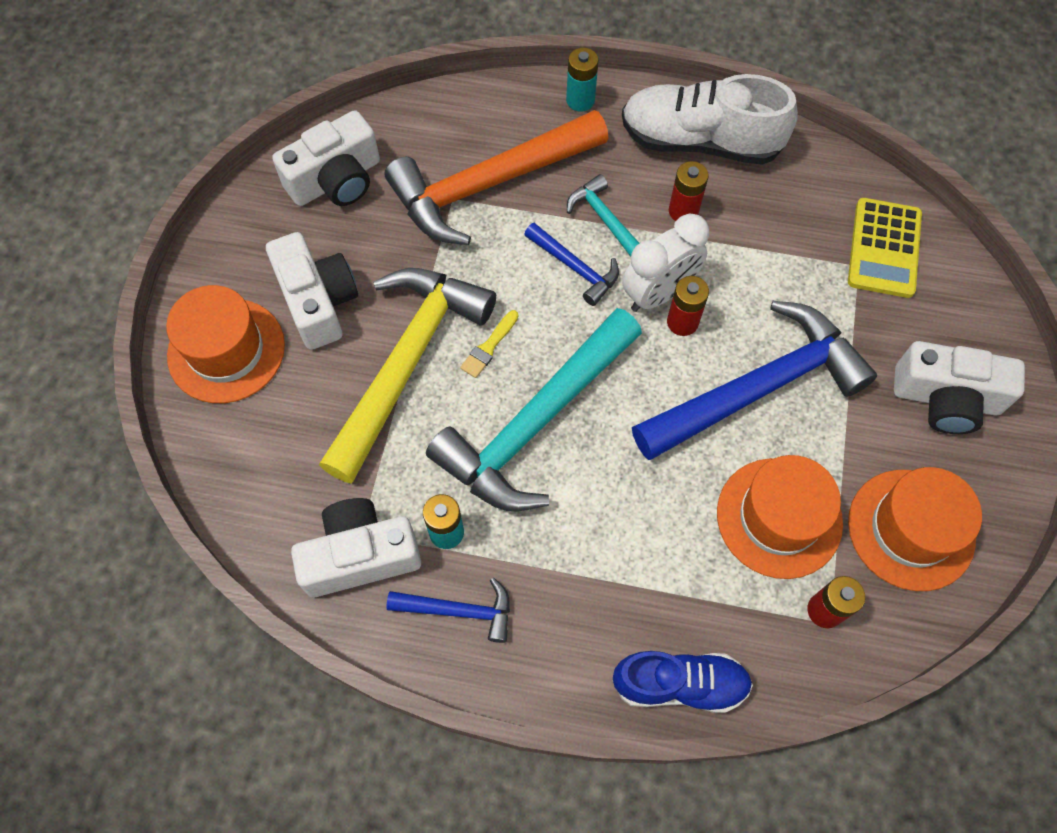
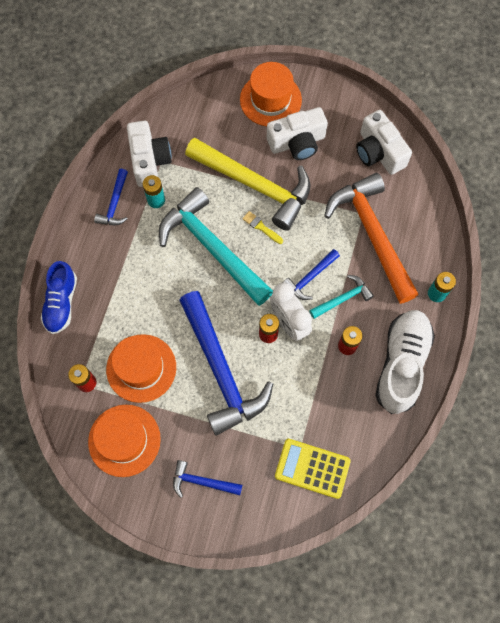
camera: 95 degrees right, 5 degrees up
(945, 399) = (202, 481): white camera -> blue hammer

